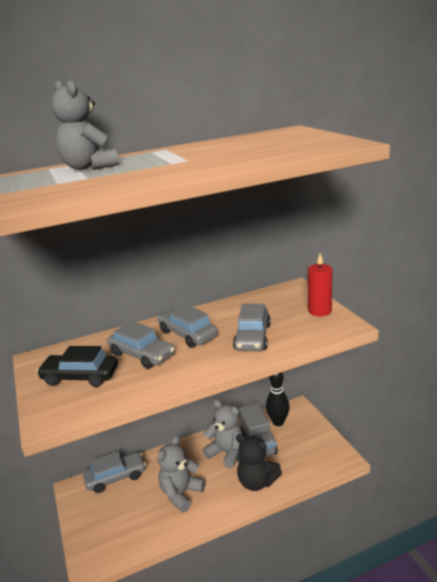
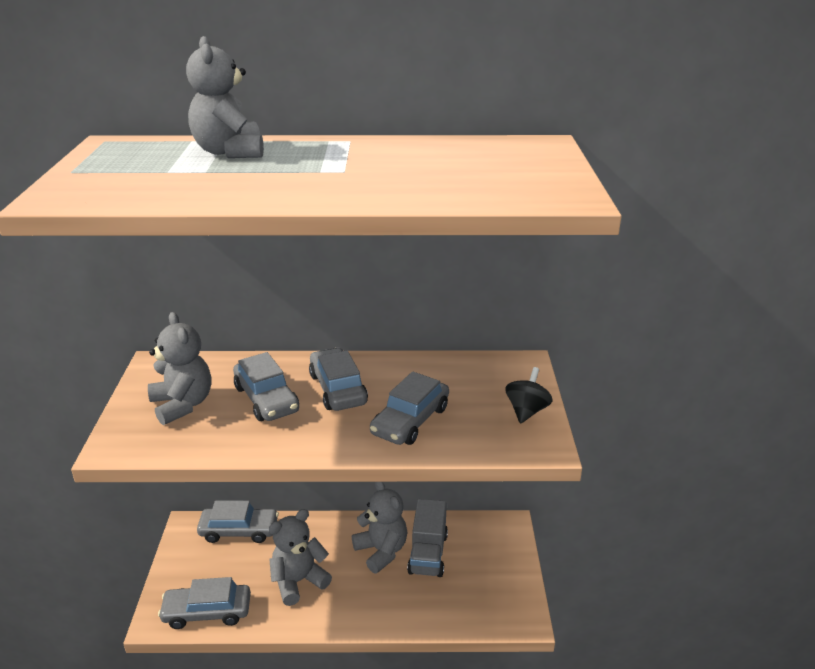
camera: 20 degrees right, 5 degrees up
(80, 377) = (182, 405): black car -> grey teddy bear
(125, 541) = (207, 612): none -> grey car
(257, 482) = (395, 604): black teddy bear -> none
(278, 422) = (470, 535): black bowling pin -> none
(319, 311) = (526, 411): red candle -> black spinning top

